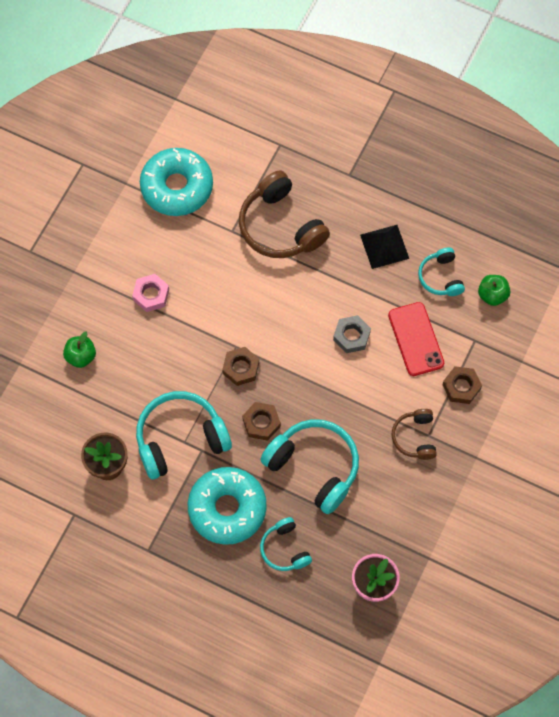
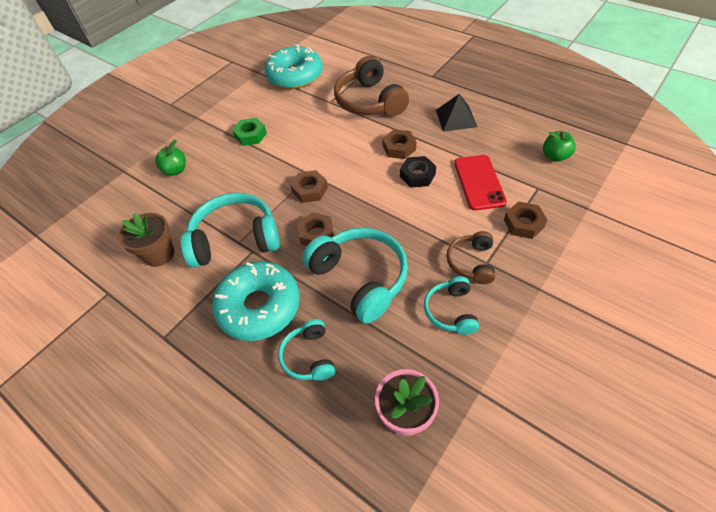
camera: 15 degrees right, 15 degrees down
(151, 295) = (250, 135): pink nut -> green nut
(326, 298) = (399, 148): none -> brown nut
(351, 336) = (417, 175): grey nut -> black nut
(441, 277) = (506, 141): turquoise headphones -> turquoise headphones (451, 311)

